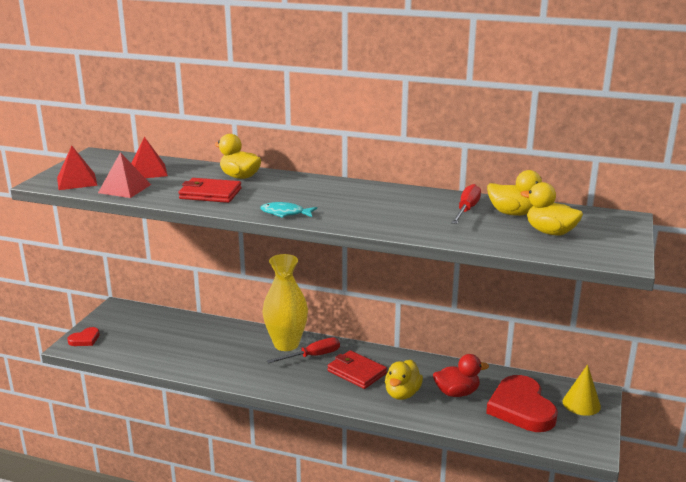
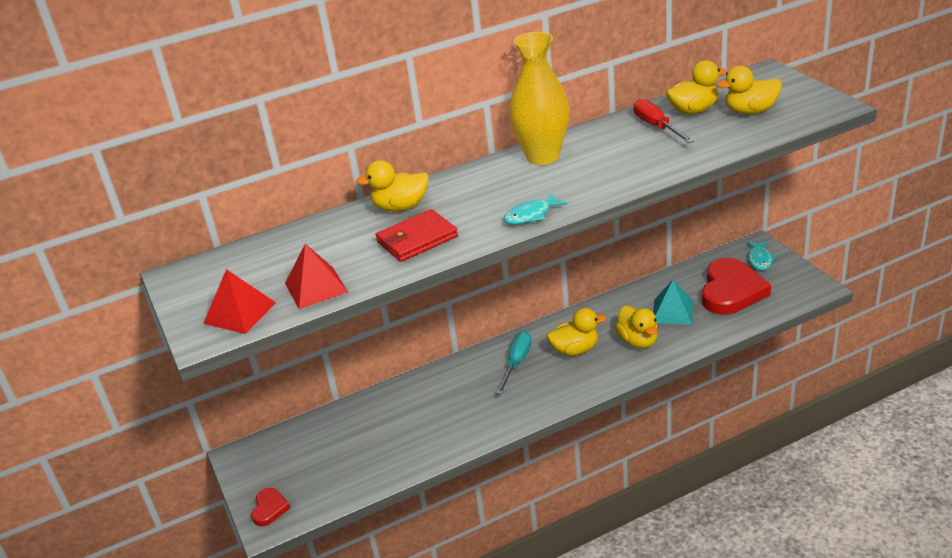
camera: 40 degrees left, 10 degrees up
(148, 171) = (291, 257): red pyramid -> none
(286, 344) = (475, 369): yellow vase -> yellow vase (542, 156)
(313, 356) = (517, 363): red screwdriver -> turquoise screwdriver
(356, 372) = (575, 350): red wallet -> yellow duck
(457, 393) = (672, 311): red duck -> turquoise pyramid
(521, 408) = (731, 291): red heart -> red heart turned 105 degrees counterclockwise
(581, 404) = (760, 260): yellow cone -> turquoise fish

